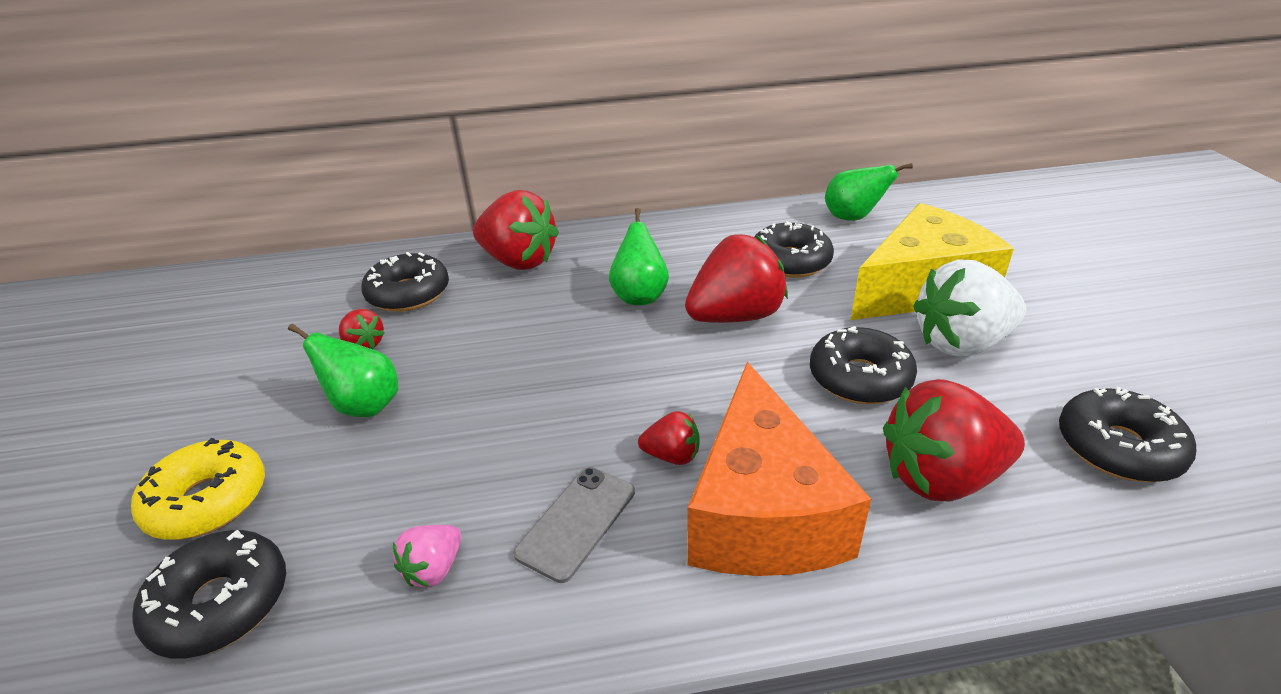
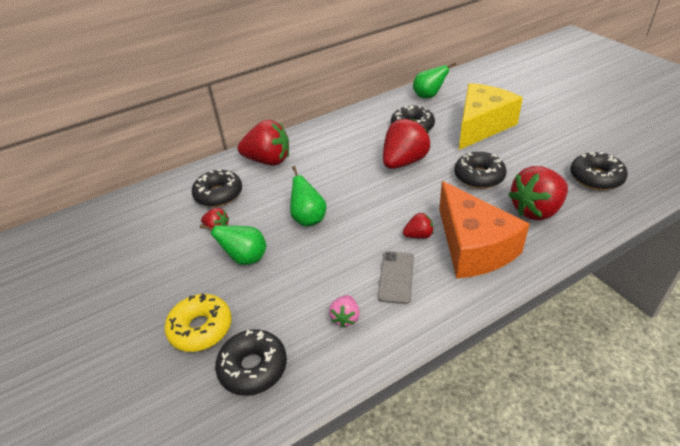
camera: 20 degrees left, 5 degrees up
(639, 296) = (349, 163): green pear -> green pear (308, 219)
(961, 343) = (513, 148): white strawberry -> none

